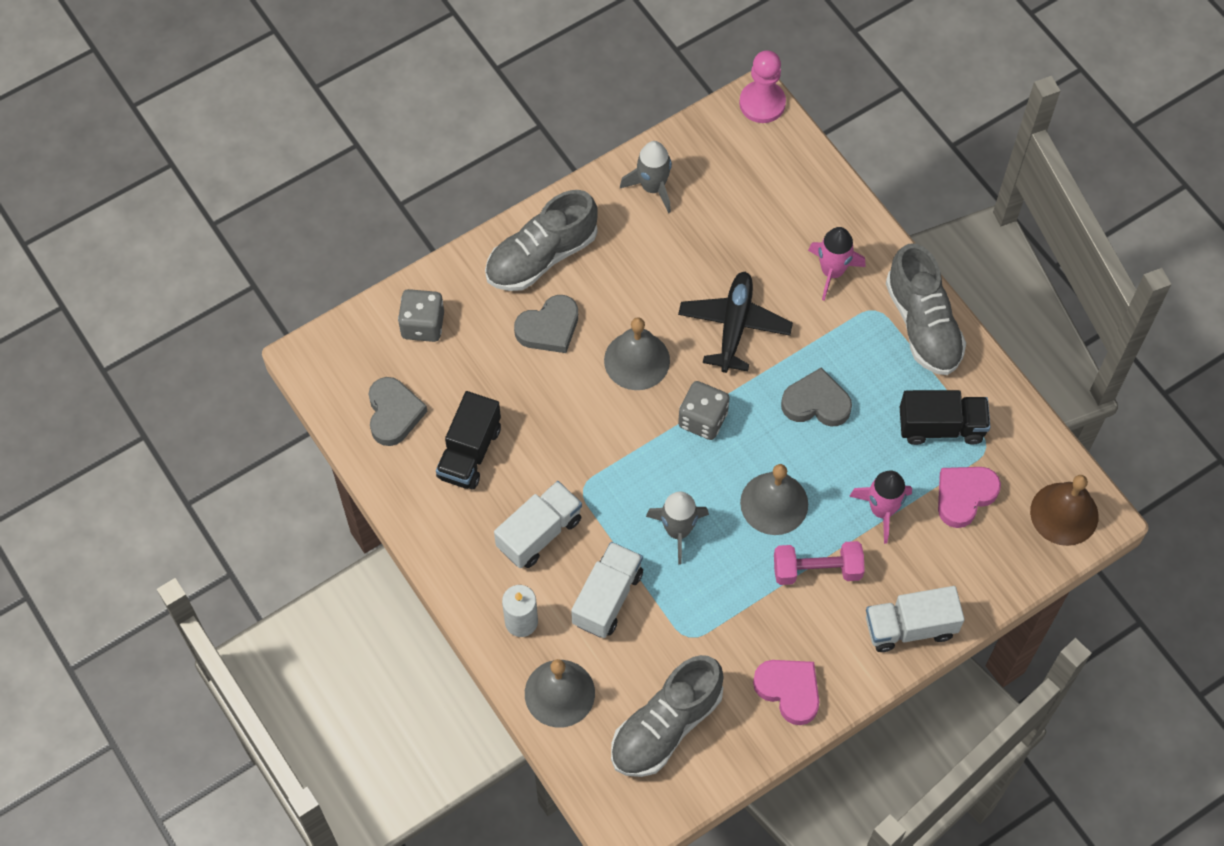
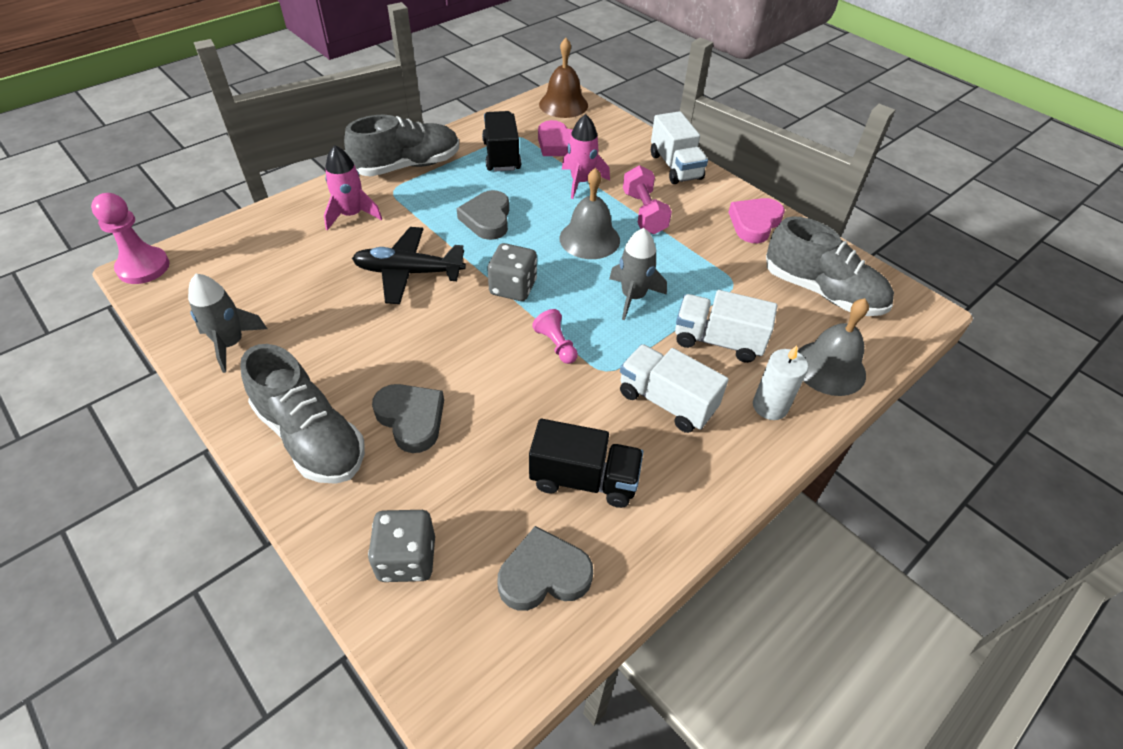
camera: 100 degrees left, 15 degrees down
(620, 450) = (556, 345): none -> pink pawn
(637, 360) = (450, 340): grey bell -> none

